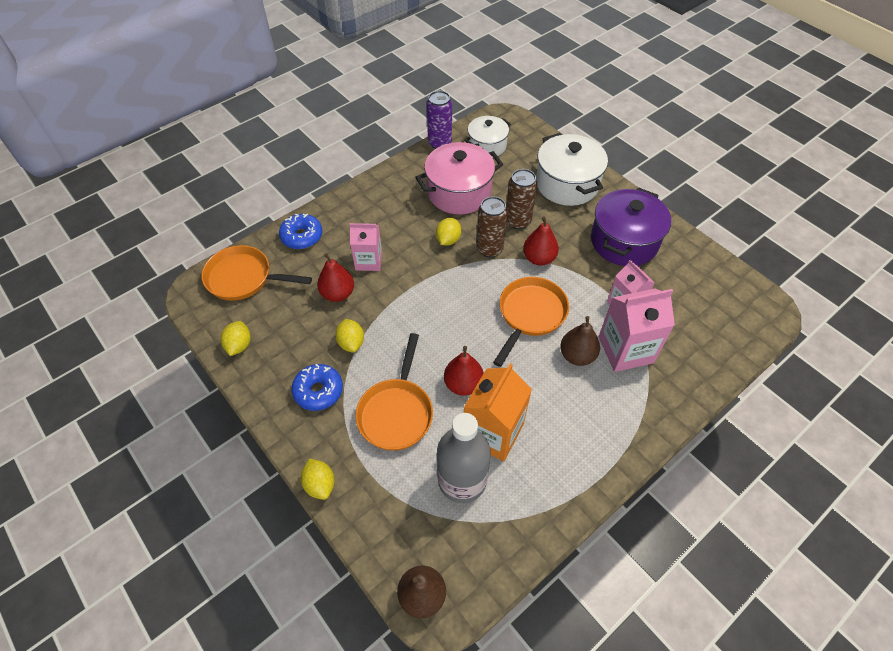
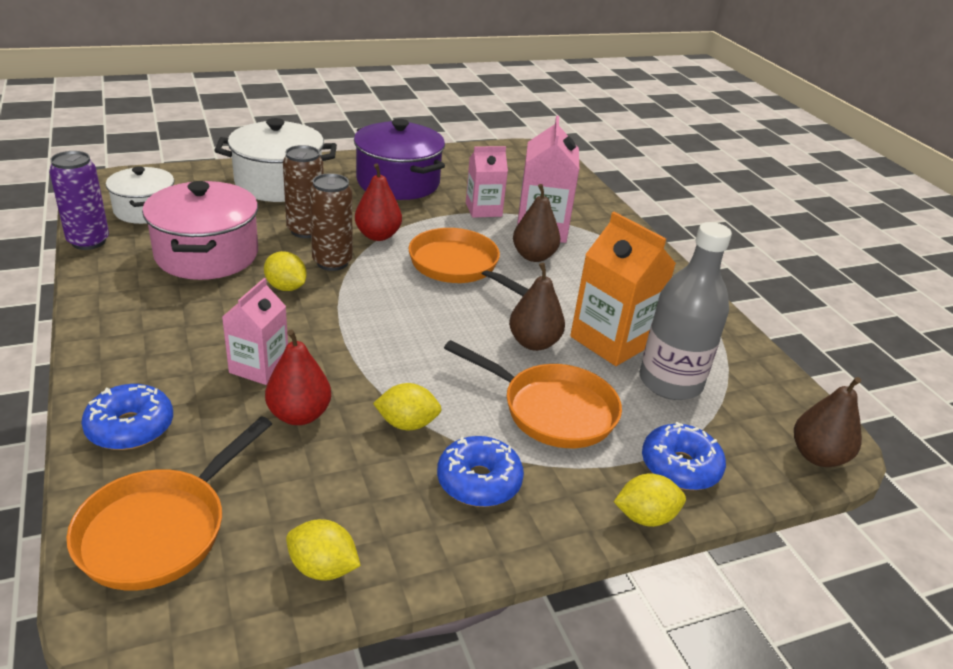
camera: 75 degrees left, 20 degrees down
(373, 499) = (680, 467): none -> blue donut
(463, 384) = (534, 343): red pear -> brown pear

